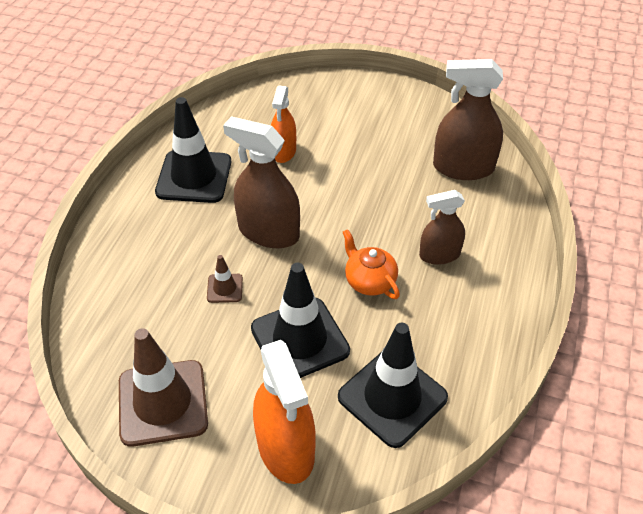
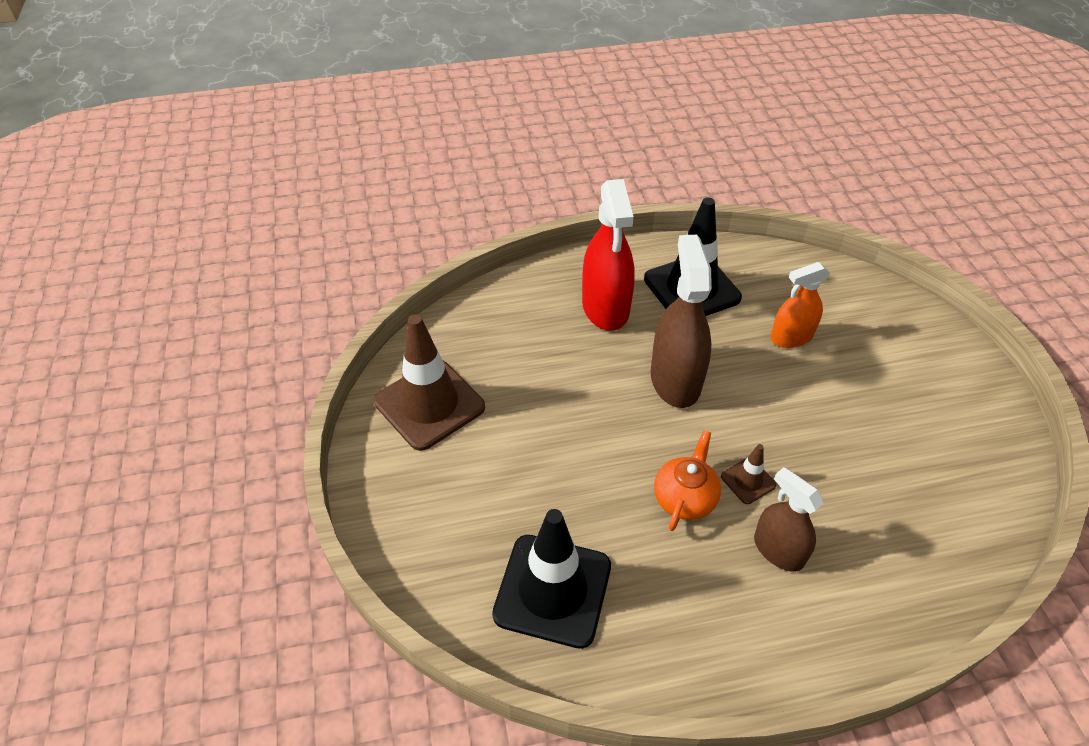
camera: 60 degrees right, 0 degrees up
(165, 235) = (605, 307): none -> red spray bottle
(225, 288) = (581, 382): brown traffic cone -> brown traffic cone (748, 481)
(286, 448) = (438, 523): orange spray bottle -> none
(300, 339) = (566, 472): black traffic cone -> none
(463, 167) = (938, 515): brown spray bottle -> none

